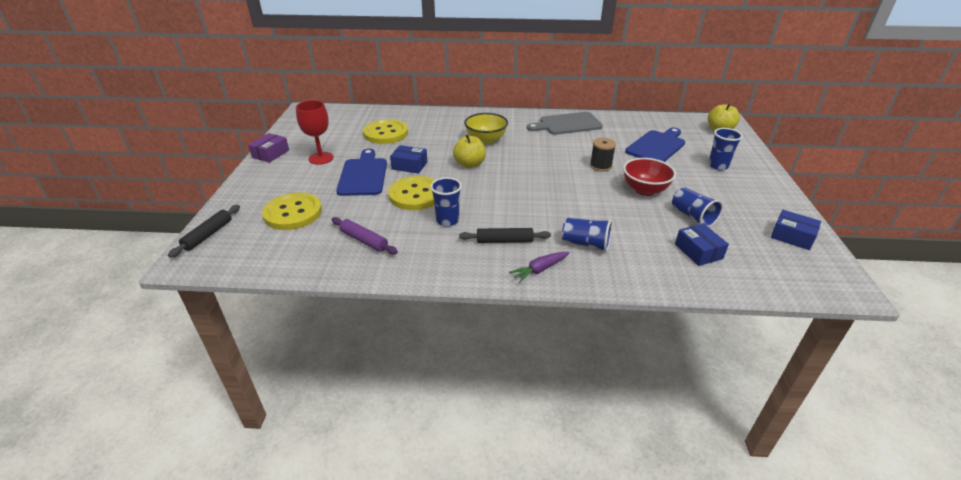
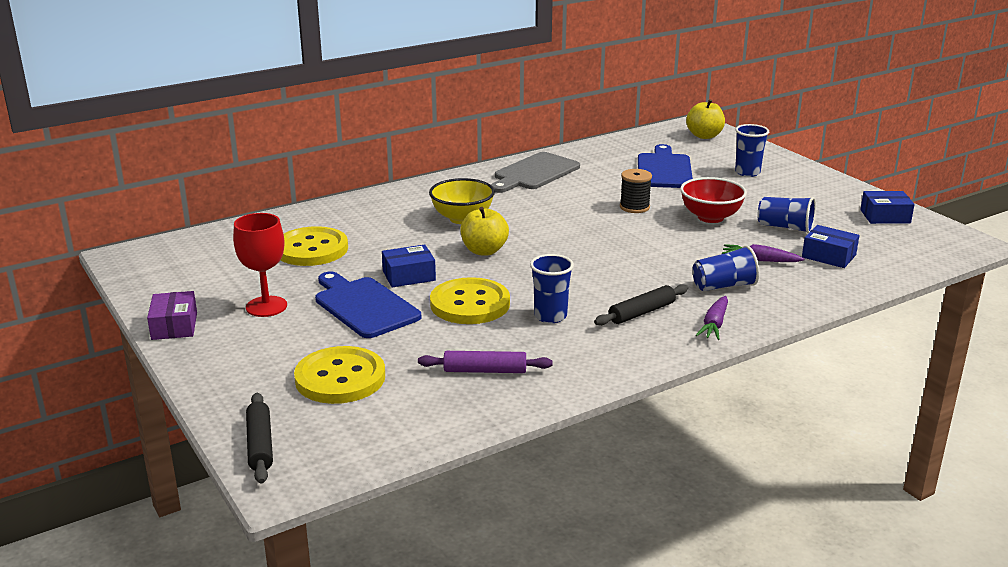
camera: 35 degrees left, 10 degrees down
(638, 235) = (760, 260): none -> purple carrot

